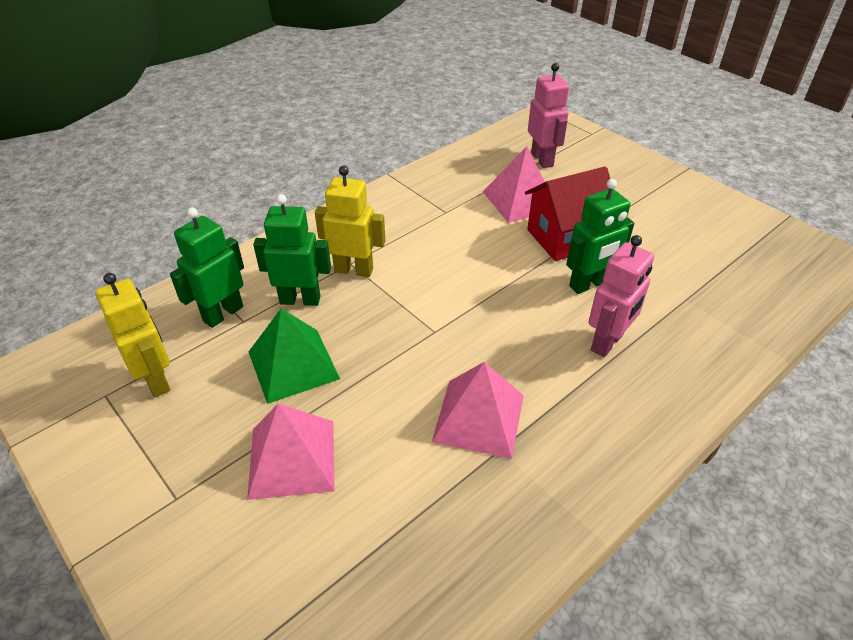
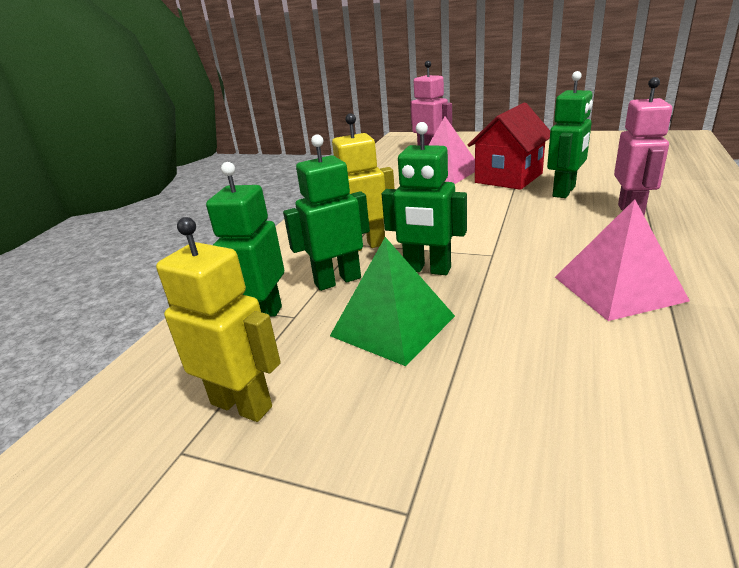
camera: 25 degrees left, 15 degrees down
(292, 458) = (497, 398): pink pyramid -> none
(370, 322) = (427, 270): none -> green robot

